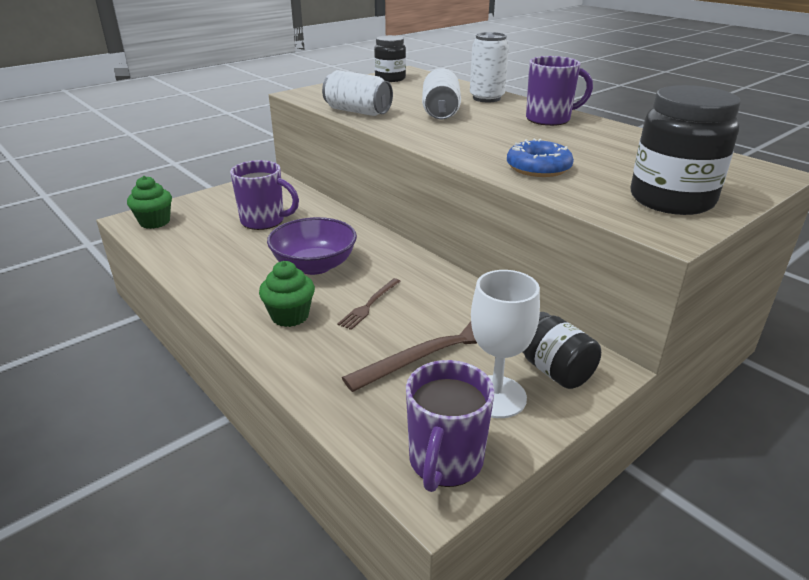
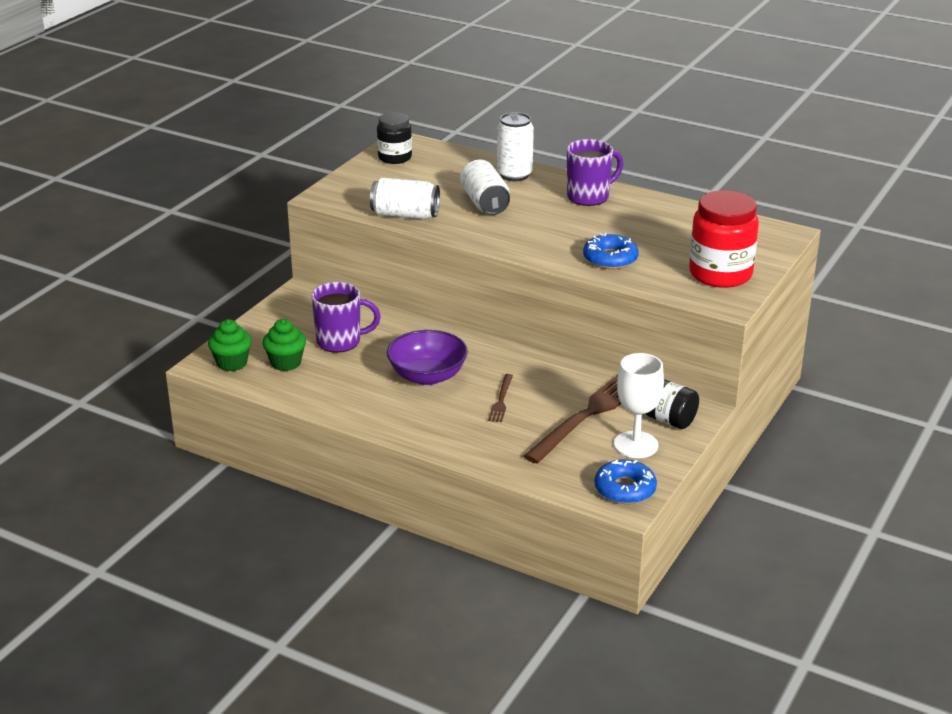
camera: 20 degrees left, 0 degrees up
(290, 316) = (444, 422): green cupcake -> green cupcake (286, 363)
(445, 462) = (625, 489): purple mug -> blue donut
(671, 200) = (720, 274): black jar -> red jar

